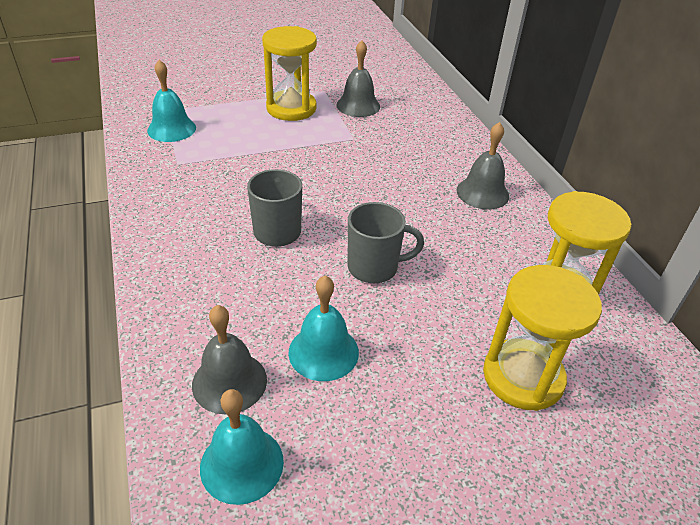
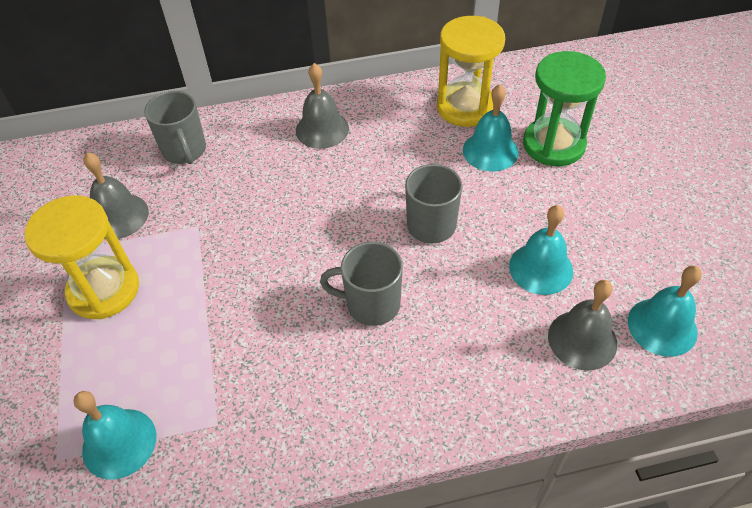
camera: 80 degrees left, 10 degrees up
(432, 125) = (184, 151): none -> grey mug
(492, 315) = (490, 151): none -> turquoise bell
(523, 377) = (553, 144): yellow hourglass -> green hourglass

